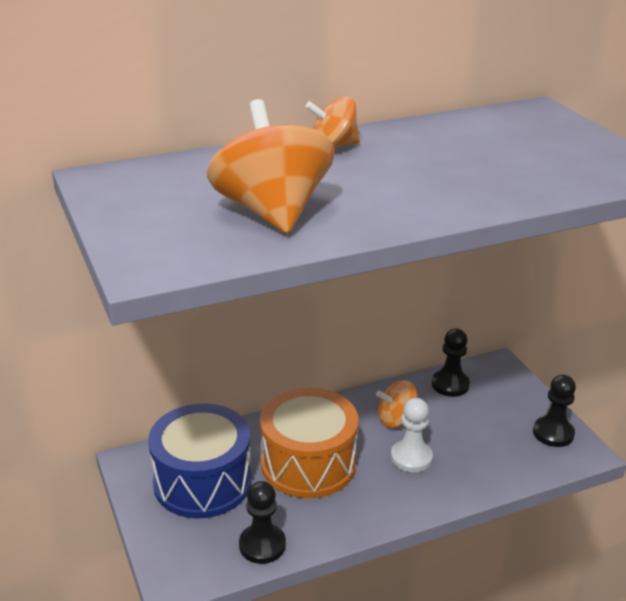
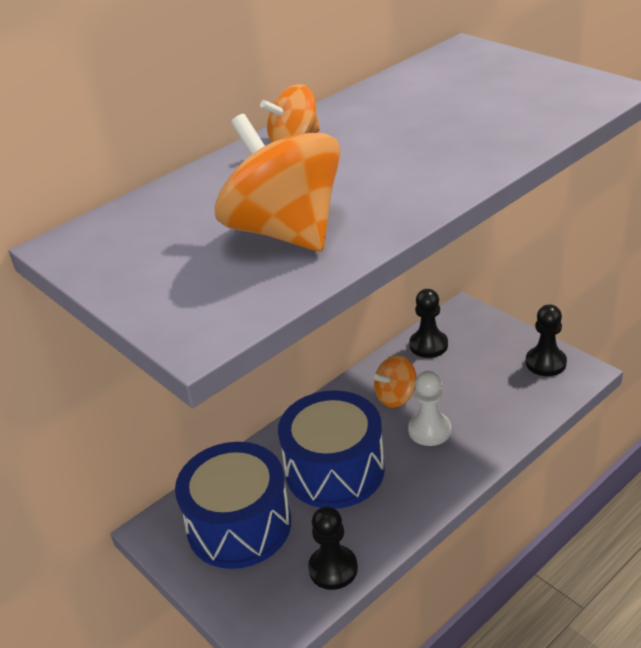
camera: 15 degrees left, 5 degrees up
(308, 463) = (334, 470): orange drum -> blue drum

